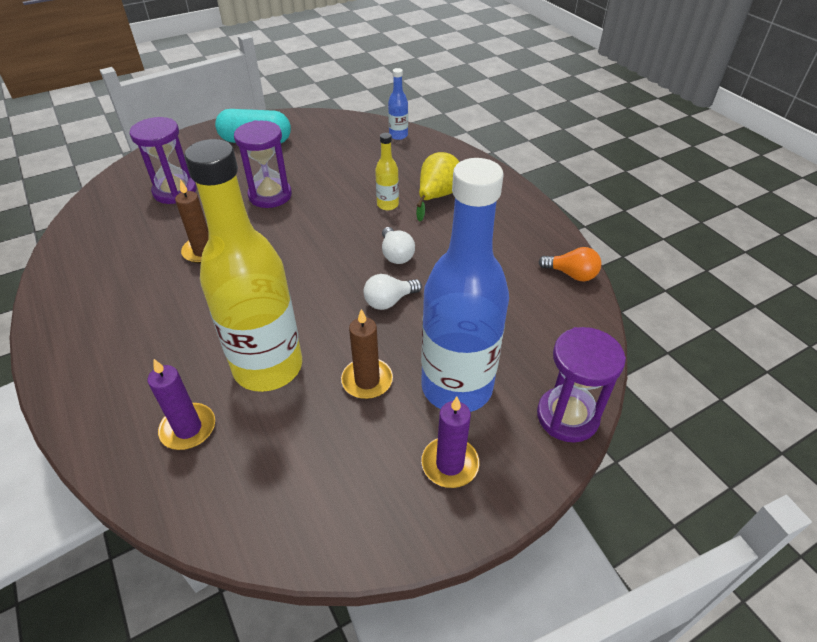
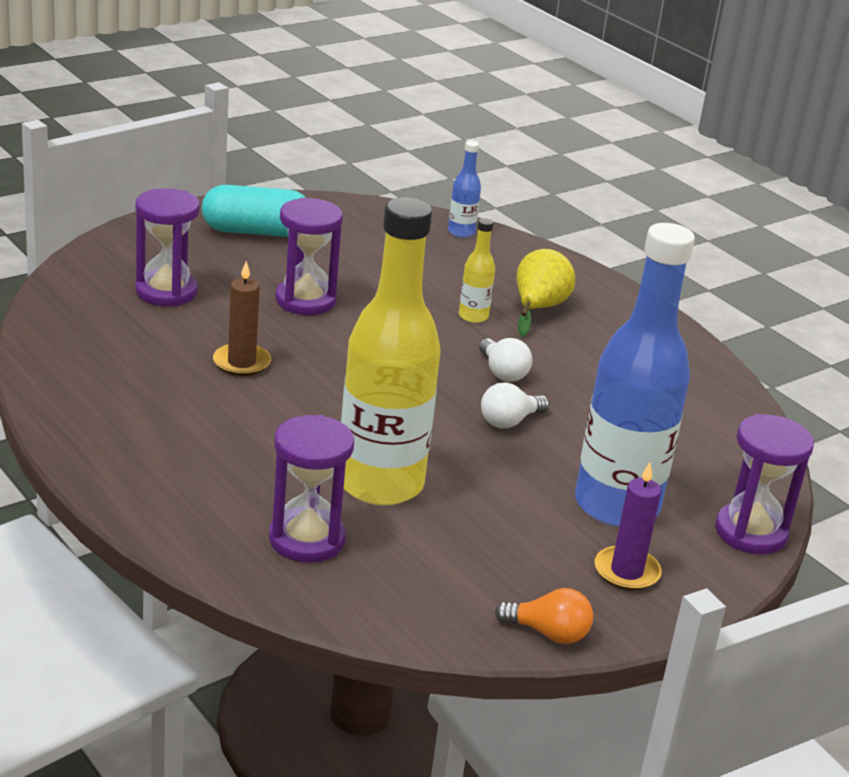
camera: 10 degrees left, 15 degrees down
(188, 428) = (307, 539): purple candle -> purple hourglass
(367, 380) = (507, 498): brown candle -> none
(571, 274) = (732, 398): orange light bulb -> orange light bulb (548, 633)

